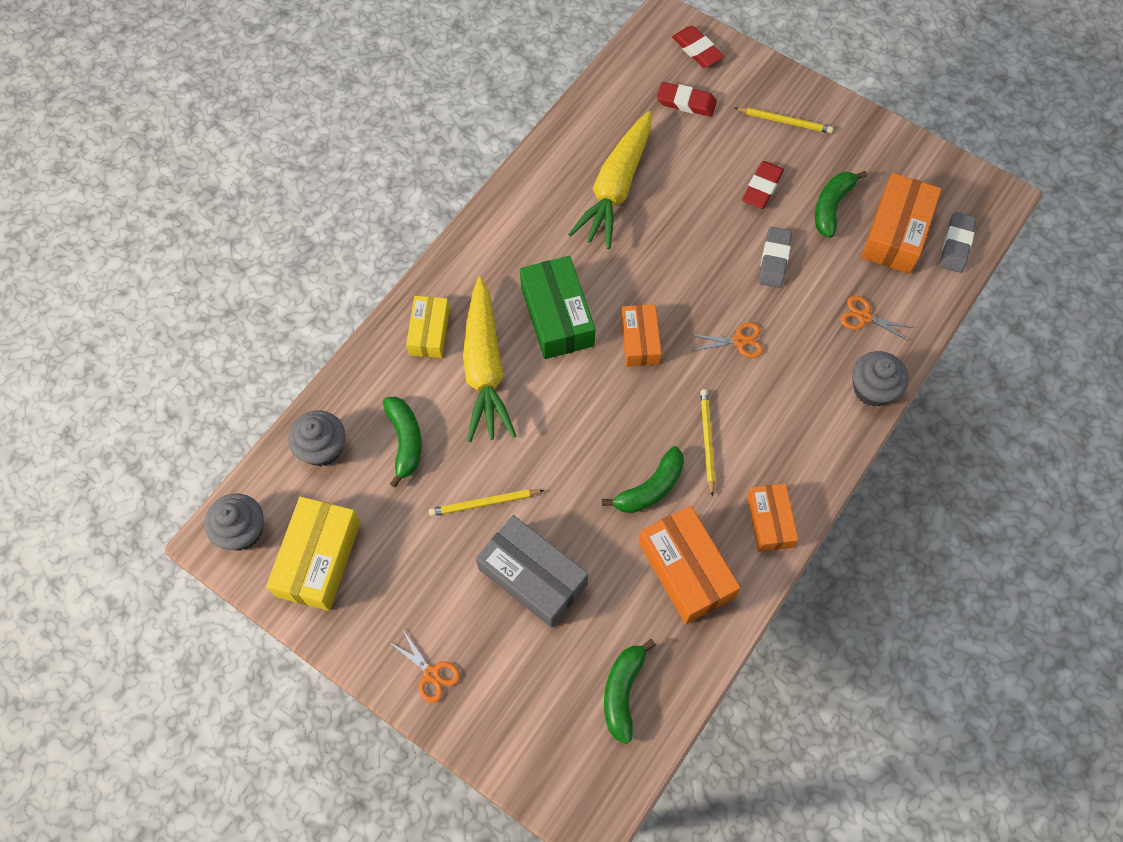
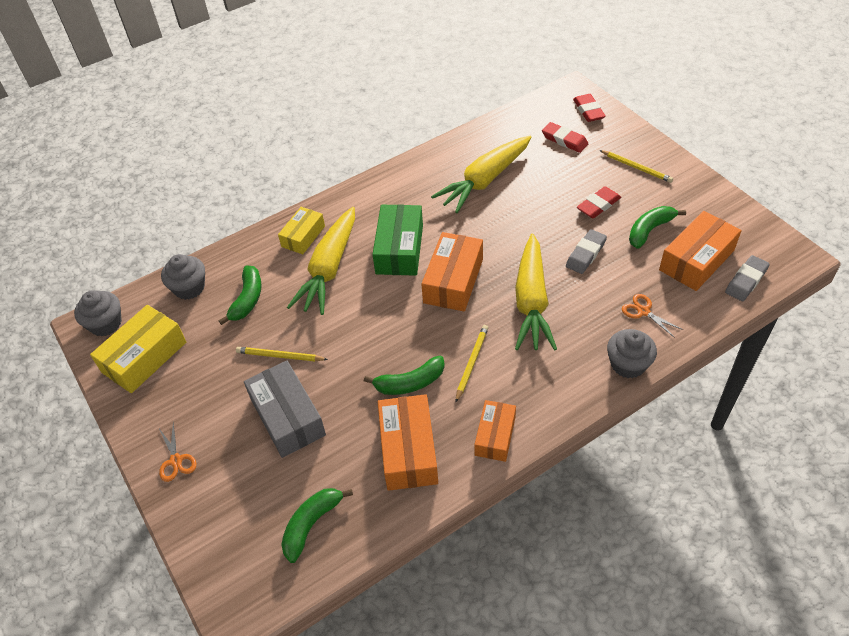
camera: 25 degrees right, 15 degrees down
(640, 340) = (453, 281): orange box -> orange box, size x1.57
(739, 341) = (531, 301): orange scissors -> yellow carrot

